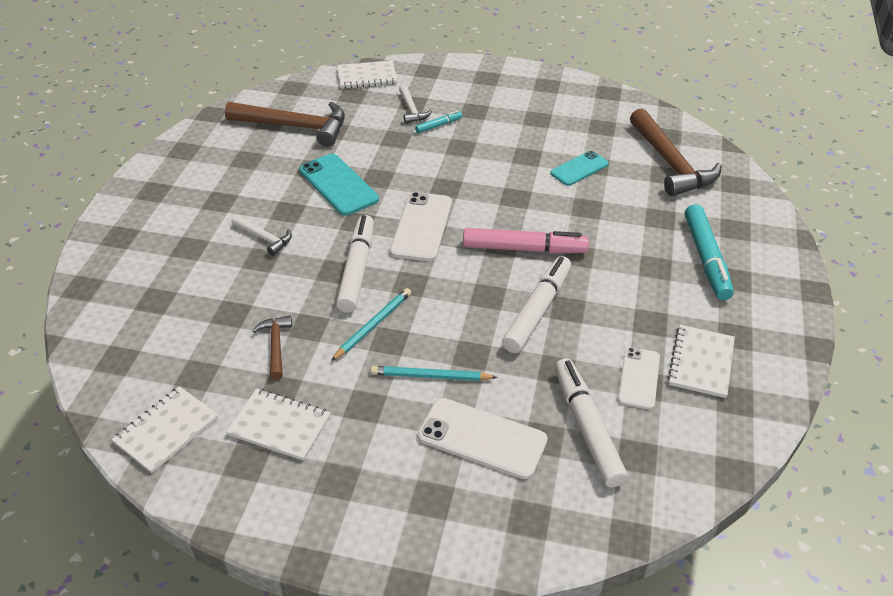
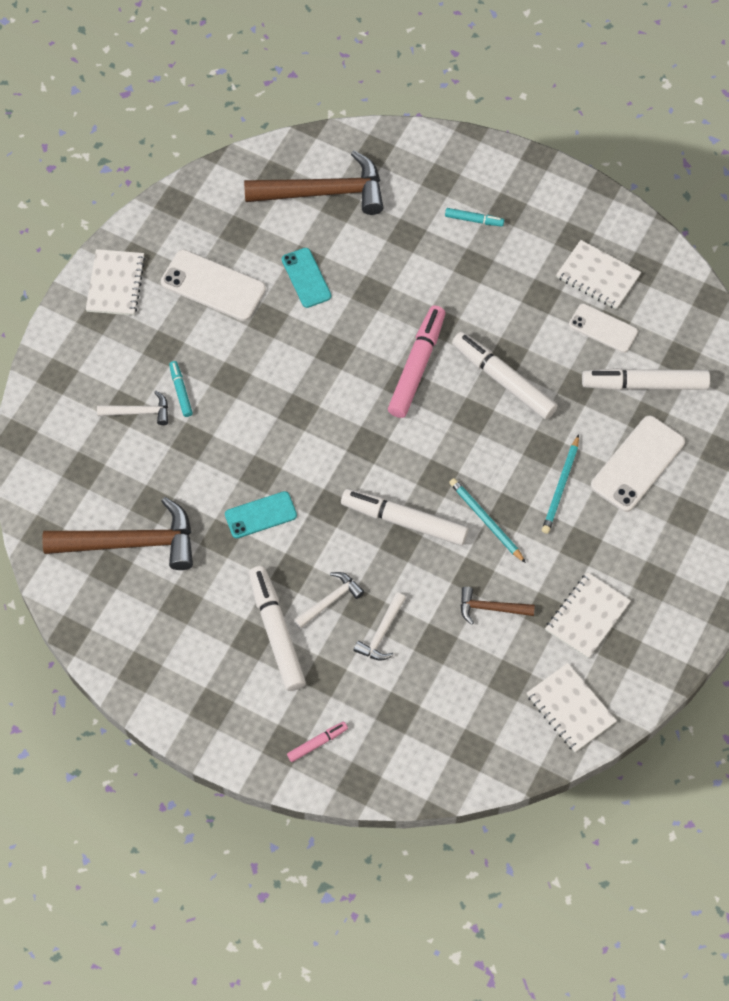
camera: 75 degrees left, 20 degrees up
(122, 255) = (317, 743): none -> pink marker
(228, 213) = (276, 632): none -> white marker
(236, 275) = (381, 633): none -> white hammer
(295, 127) = (131, 543): brown hammer -> brown hammer turned 60 degrees clockwise
(338, 185) = (260, 515): turquoise phone -> turquoise phone, size x0.65
(367, 76) = (46, 445): white notebook -> white notebook (115, 284)
(421, 227) = (356, 449): white phone -> white phone (213, 286)
(706, 258) = (474, 220): turquoise marker -> turquoise marker, size x0.49

